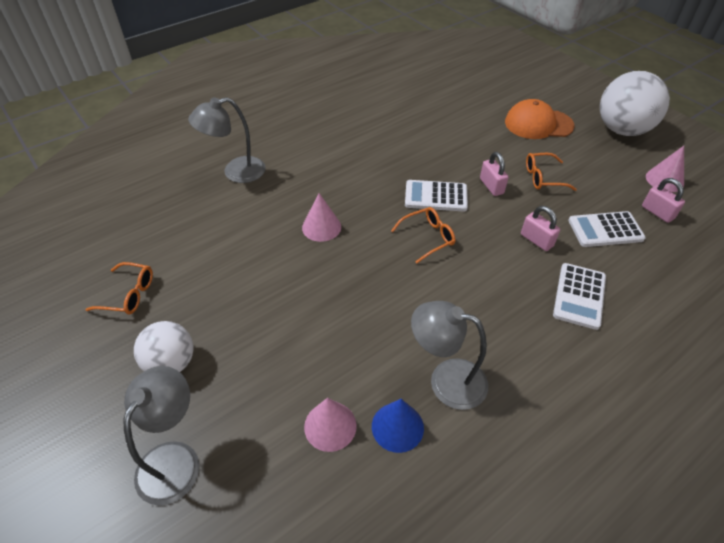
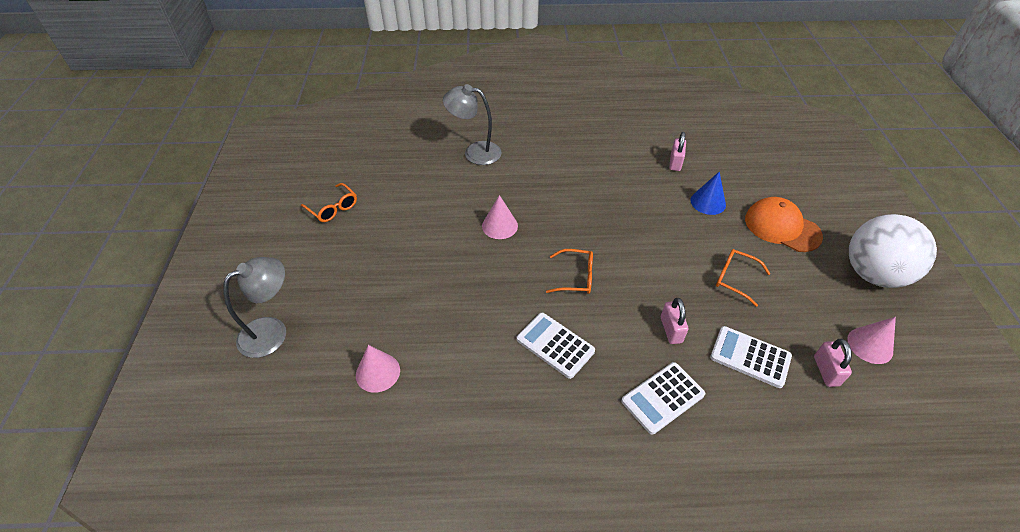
camera: 35 degrees right, 0 degrees up
(171, 363) = (320, 269): white ball -> none
(397, 427) = (420, 403): blue cone -> blue cone (708, 202)
(436, 196) = (615, 247): white calculator -> white calculator (555, 345)
(446, 380) = (485, 393): grey lamp -> none
(491, 186) = (675, 262): pink padlock -> pink padlock (675, 163)

